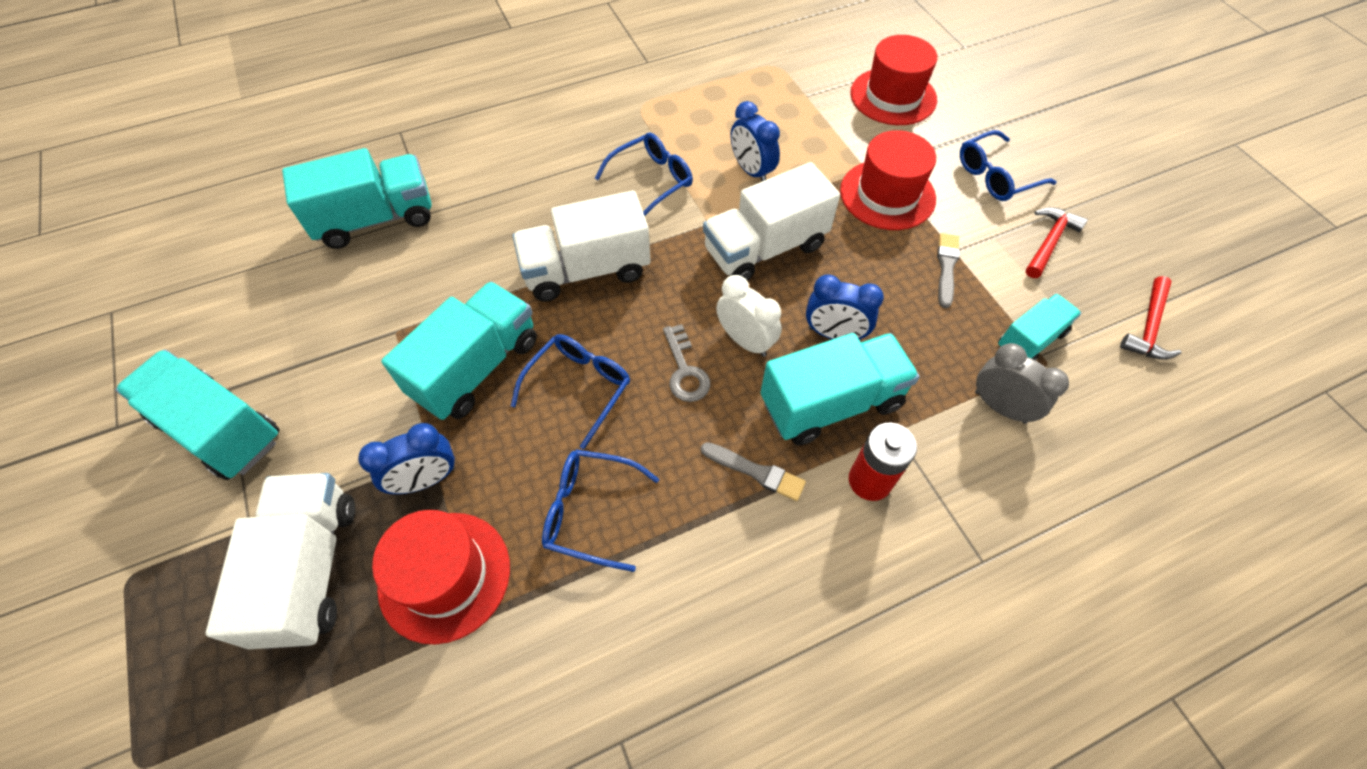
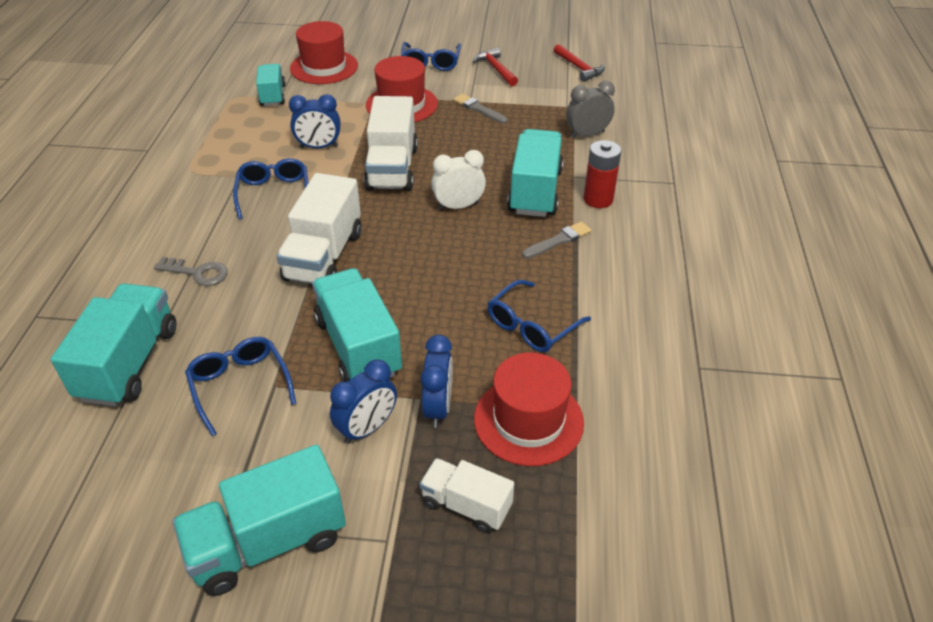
camera: 60 degrees left, 15 degrees down
(309, 569) = (466, 505): white truck -> white truck, size x0.60
(579, 387) = (427, 296): blue glasses -> blue glasses (240, 386)
(685, 370) = (457, 241): grey key -> grey key (197, 273)
(834, 334) = (487, 169): blue clock -> blue clock (367, 428)
(1030, 340) = (554, 105): turquoise truck -> turquoise truck (272, 95)

